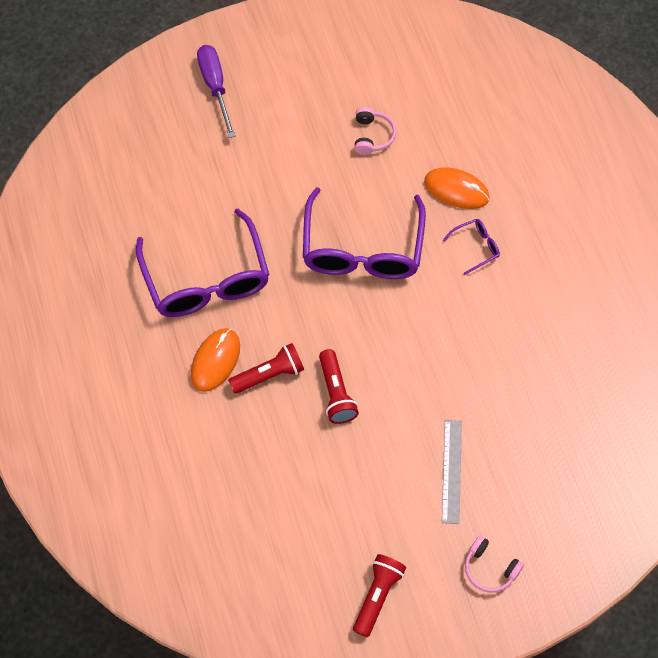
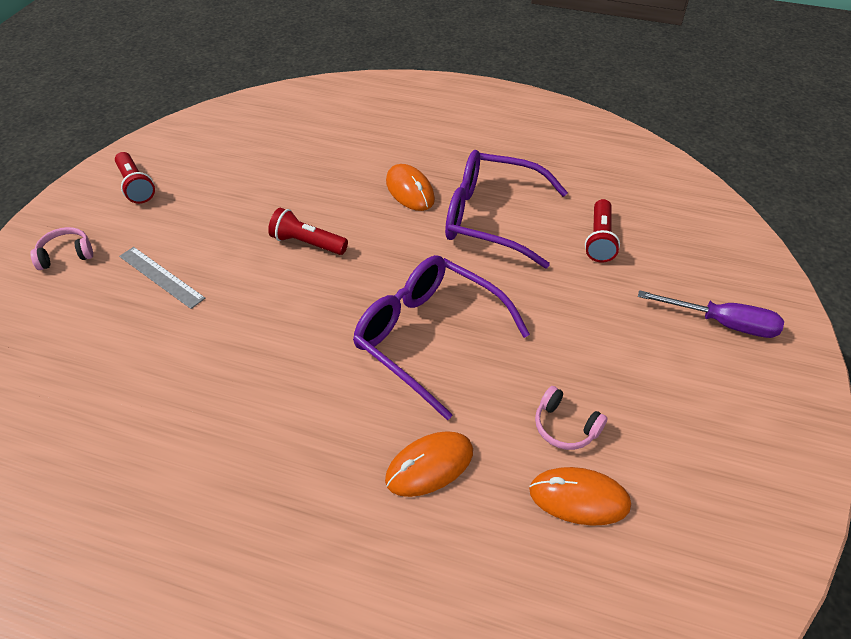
camera: 125 degrees right, 15 degrees down
(269, 375) = (366, 213): red flashlight -> red flashlight (599, 240)
(415, 108) = (579, 498): none -> orange mouse
(476, 247) = (343, 436): purple glasses -> none

